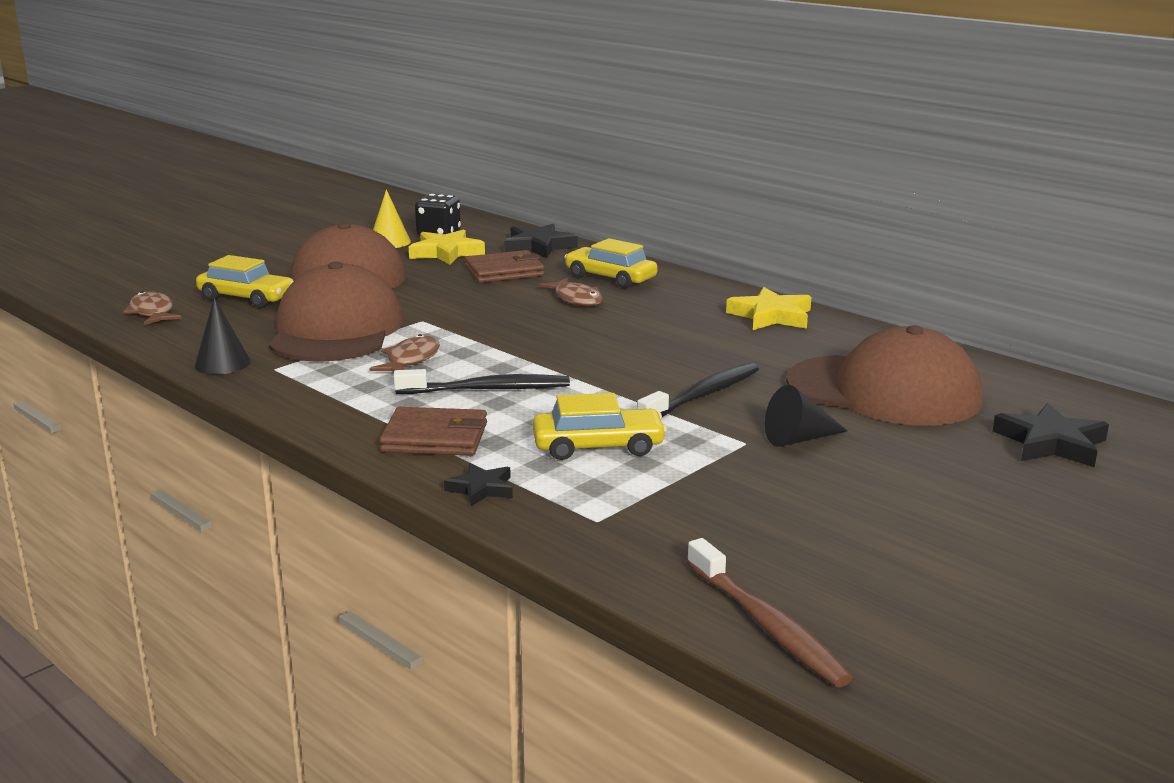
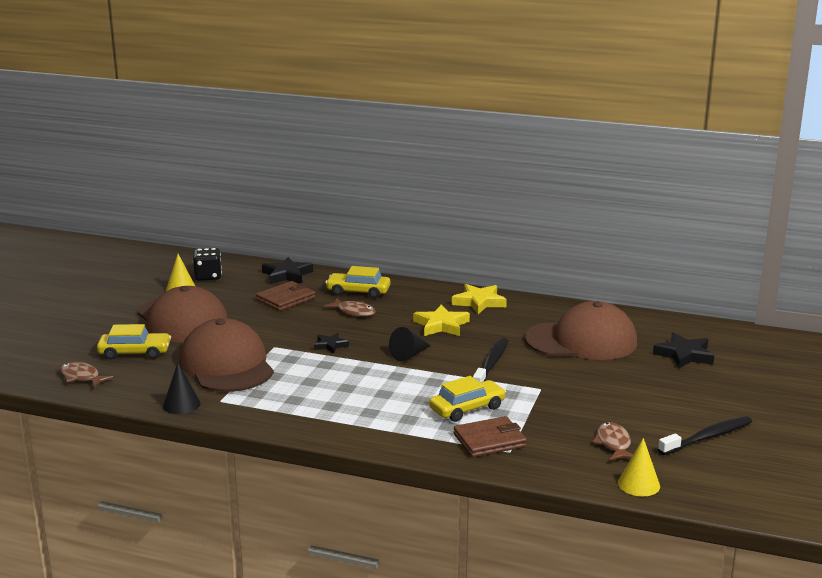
camera: 25 degrees left, 0 degrees up
(410, 360) = (299, 376): brown fish -> brown fish (613, 444)
(435, 438) = (372, 424): brown wallet -> brown wallet (489, 440)
(446, 253) = (230, 291): yellow star -> yellow star (441, 325)
(481, 489) = (432, 448): black star -> black star (330, 345)
(487, 389) = (368, 386): black toothbrush -> black toothbrush (707, 437)
(766, 625) = (638, 484): brown toothbrush -> yellow cone
(799, 439) = (565, 380): black cone -> black cone (409, 355)

